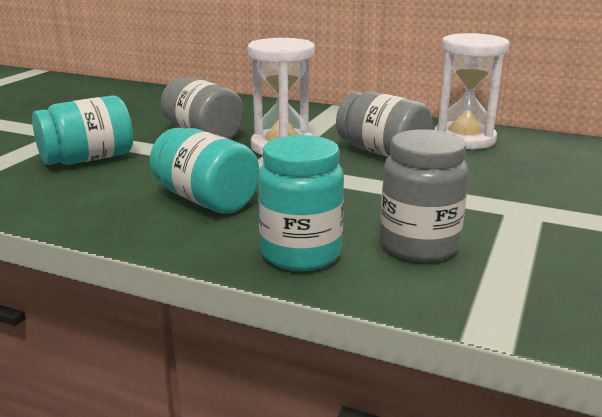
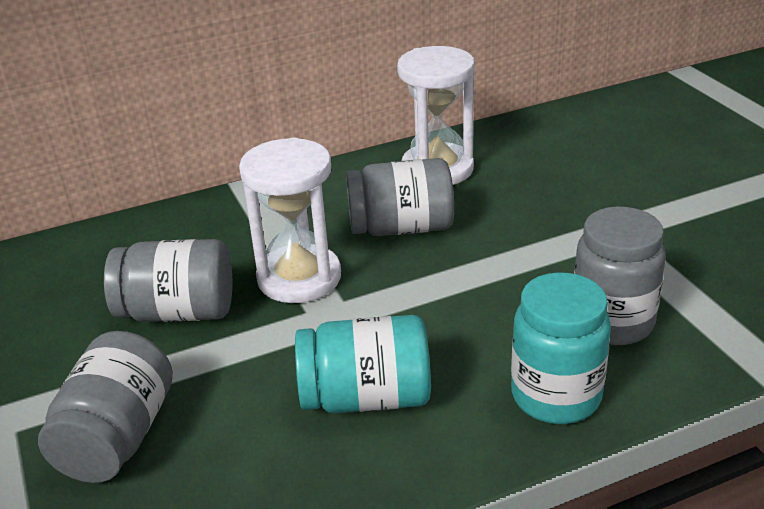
camera: 45 degrees left, 10 degrees up
(88, 159) = (117, 437): turquoise jar -> grey jar

